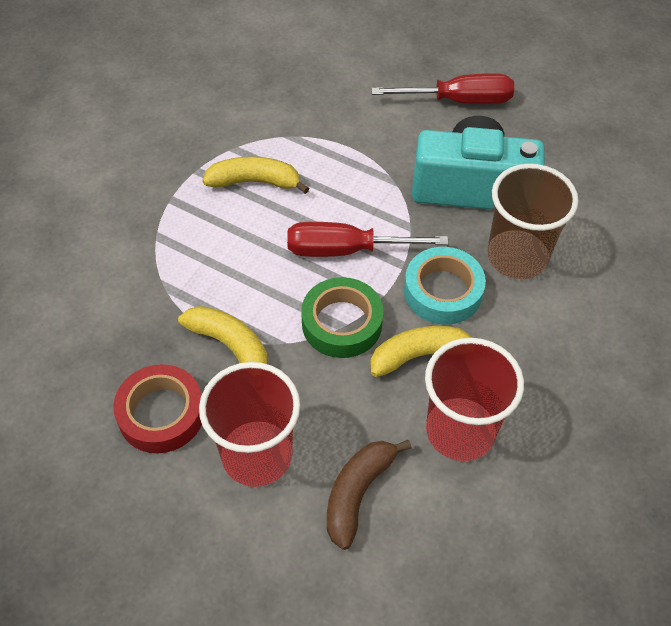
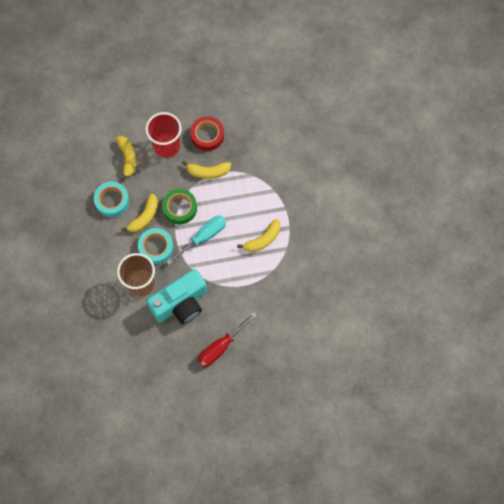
camera: 140 degrees right, 15 degrees up
(346, 250) = (203, 237): red screwdriver -> turquoise screwdriver
(358, 493) = (127, 158): brown banana -> yellow banana
(460, 431) = (112, 201): red cup -> turquoise tape

